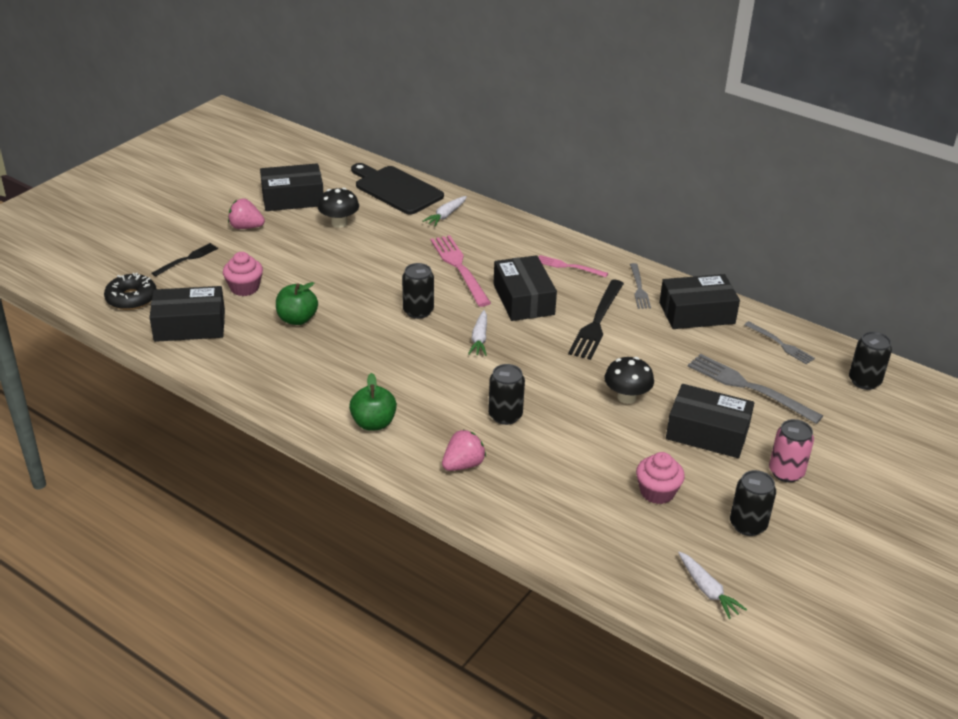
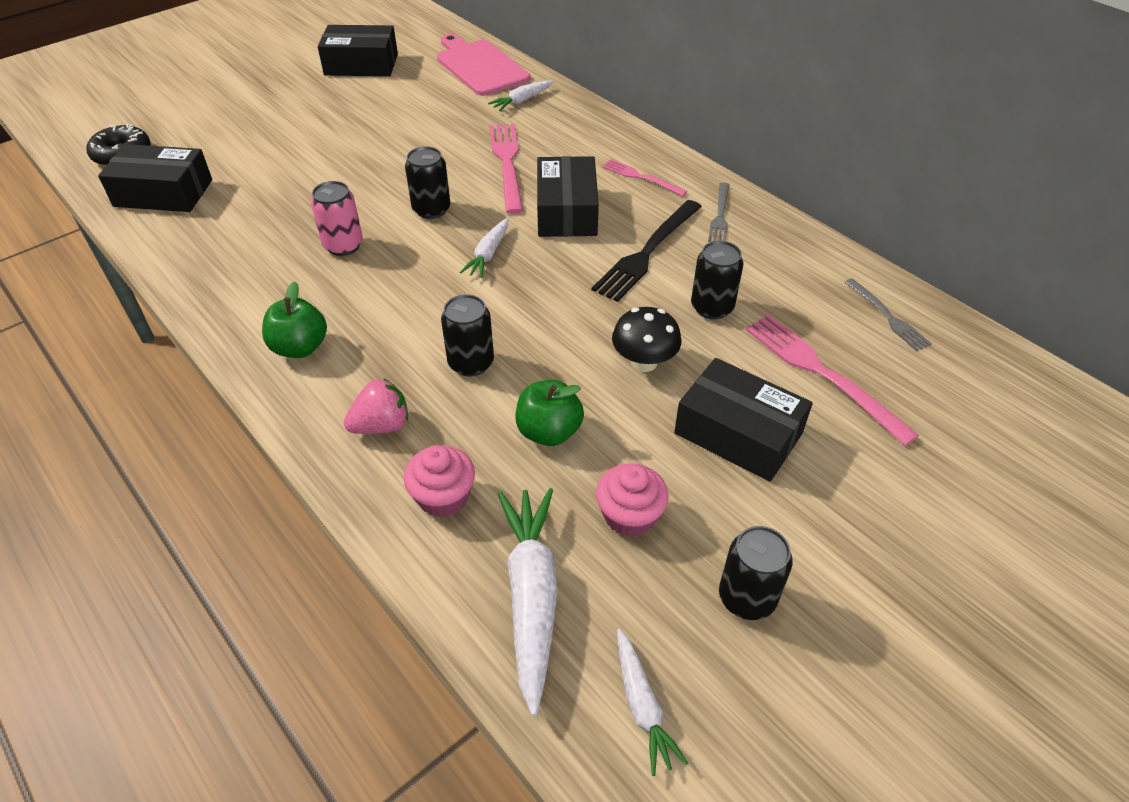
camera: 15 degrees right, 10 degrees up
(187, 259) = (208, 118): black fork -> none
(244, 288) = (250, 157): pink cupcake -> pink cupcake (443, 497)
(246, 227) = (293, 90): pink strawberry -> none
(297, 319) = (286, 201): green apple -> green apple (549, 432)
(339, 223) = (396, 96): black mushroom -> none
(396, 189) = (480, 66): black cutting board -> pink cutting board
(615, 547) = (531, 597): none -> white carrot
(696, 313) = (784, 258): black box -> none
(749, 387) = (822, 374): grey fork -> pink fork
(786, 472) = (835, 517): pink can -> pink can (343, 245)
(864, 381) = (997, 390): black can -> black can (712, 307)

